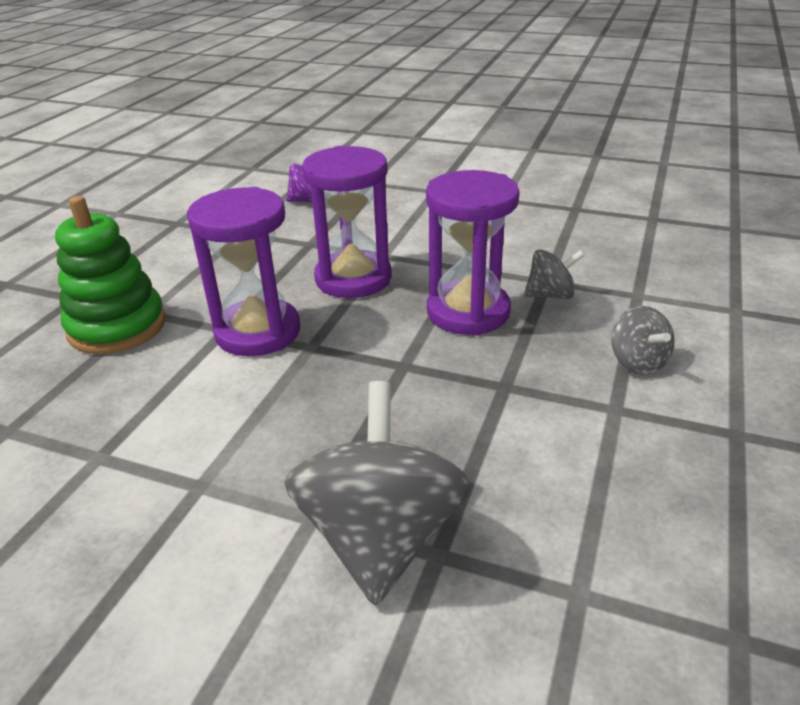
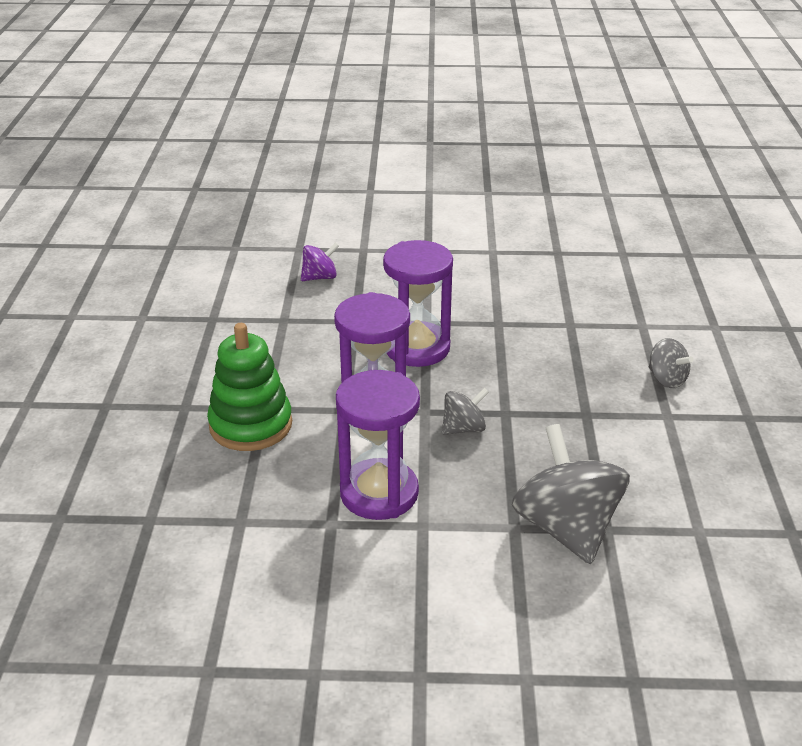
camera: 20 degrees left, 0 degrees up
(468, 312) = (526, 361): purple hourglass -> purple hourglass (379, 493)
(550, 295) = (580, 336): grey spinning top -> grey spinning top (463, 428)

